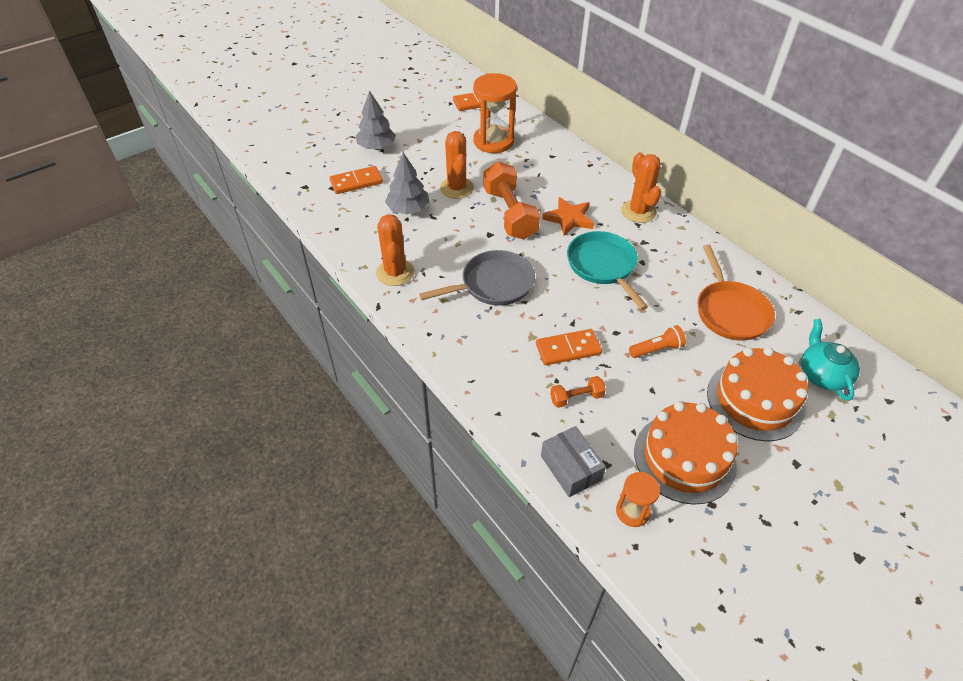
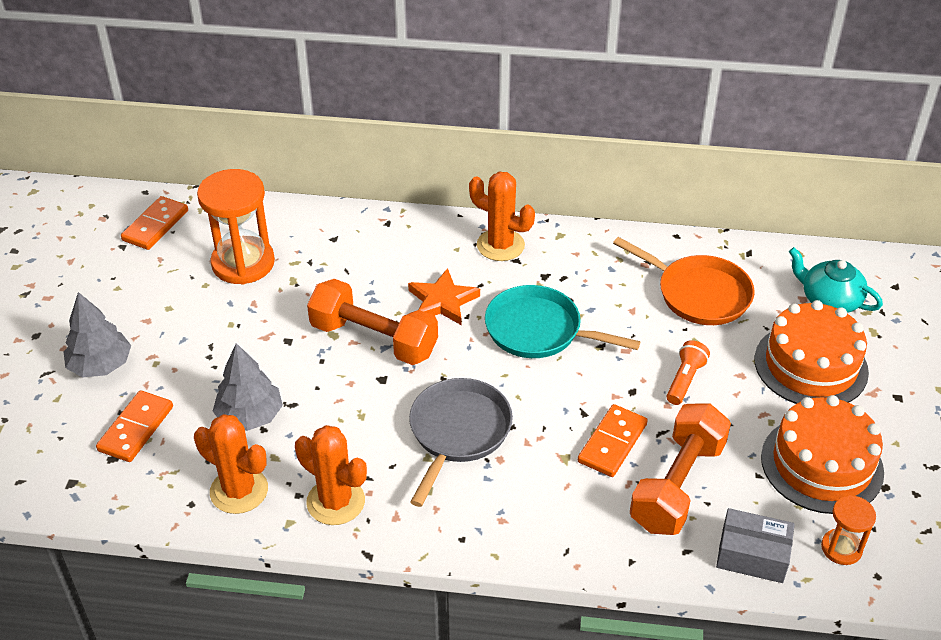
camera: 45 degrees left, 5 degrees down
(456, 188) = (274, 350): orange cactus -> orange cactus (239, 491)
(576, 398) = (677, 485): orange dumbbell -> orange dumbbell, size x2.09

